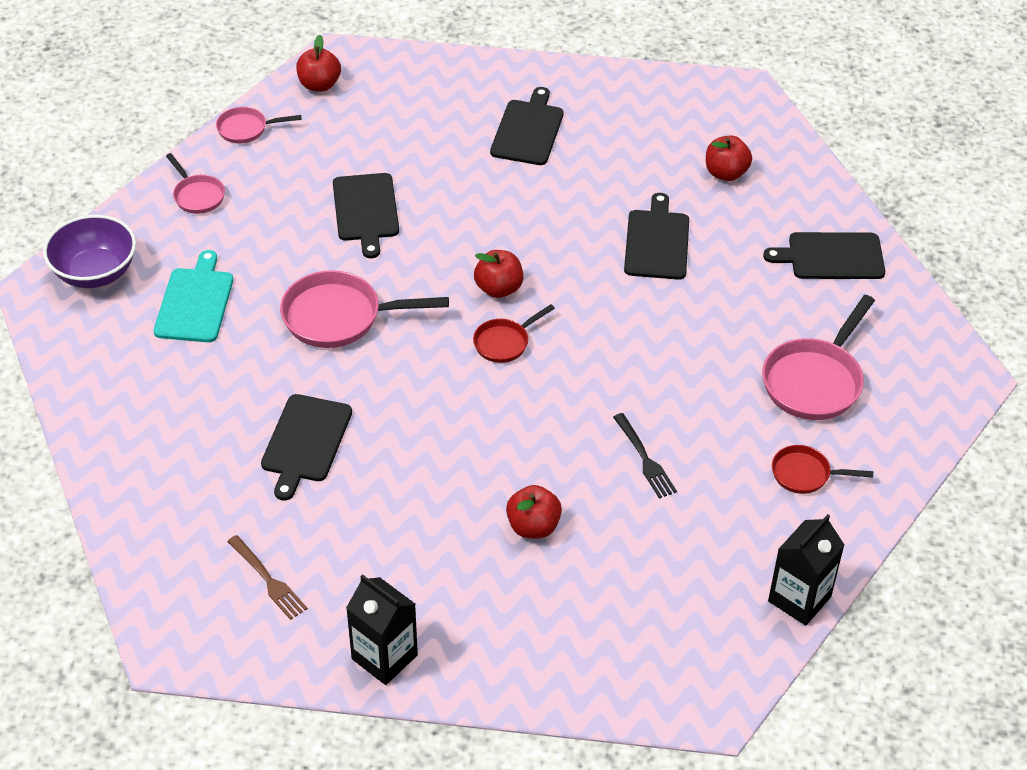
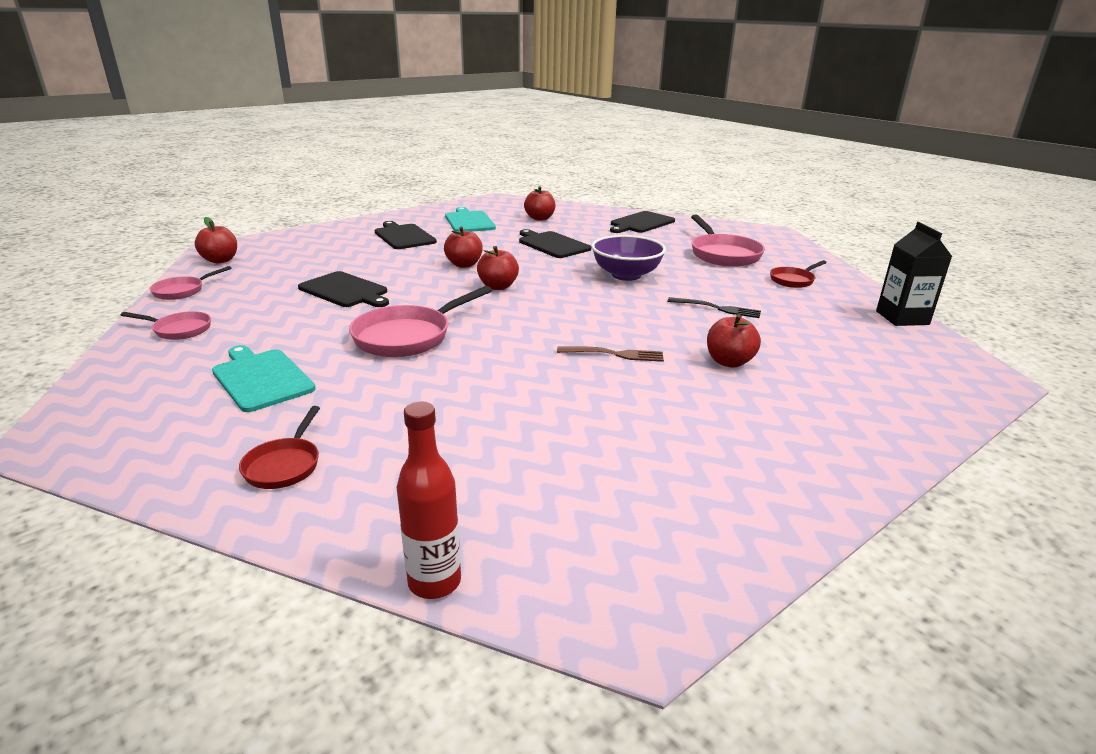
camera: 45 degrees left, 20 degrees down
(95, 273) = (117, 404): purple bowl -> purple bowl (626, 275)
(116, 550) = (434, 582): none -> red bottle
(268, 579) = (623, 501): brown fork -> brown fork (614, 354)
(305, 442) = (496, 404): black cutting board -> none
(384, 657) = (803, 485): black carton -> none
(504, 342) = (545, 303): red pan -> red pan (284, 465)
(517, 228) = (464, 265): none -> red apple
(636, 134) = (469, 221): none -> turquoise cutting board

